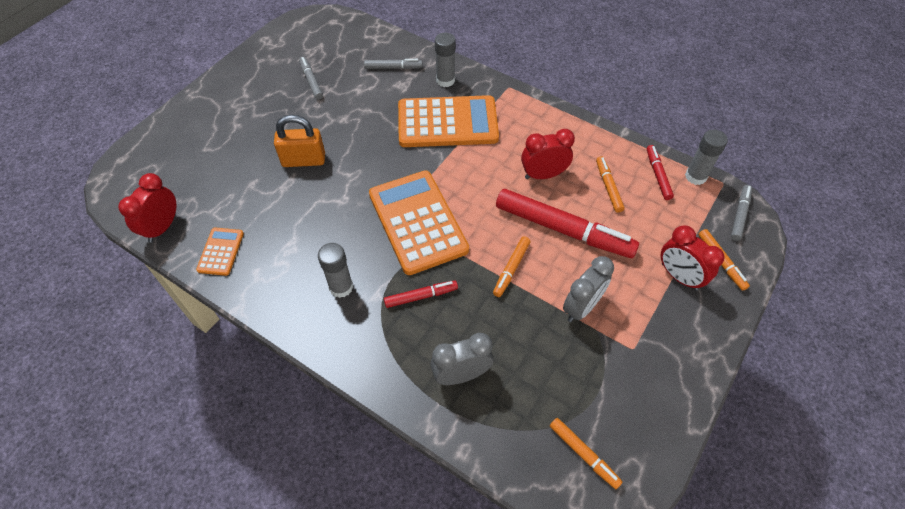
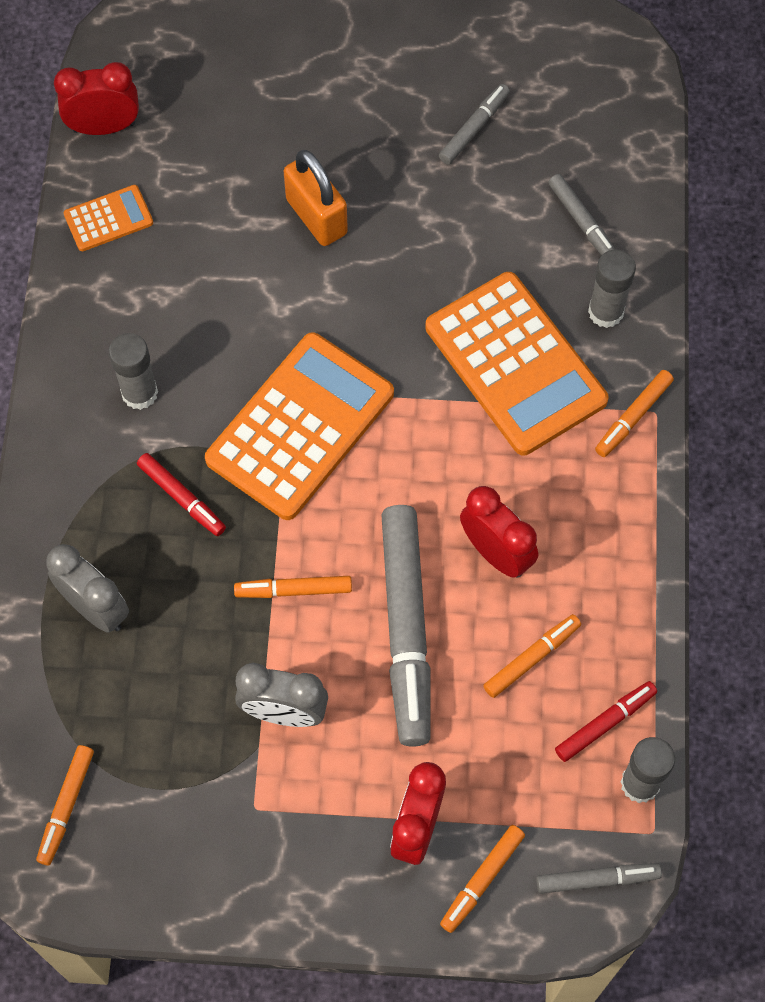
camera: 60 degrees right, 10 degrees up
(505, 95) = (633, 417): none -> orange marker
(563, 230) = (406, 629): red marker -> grey marker

